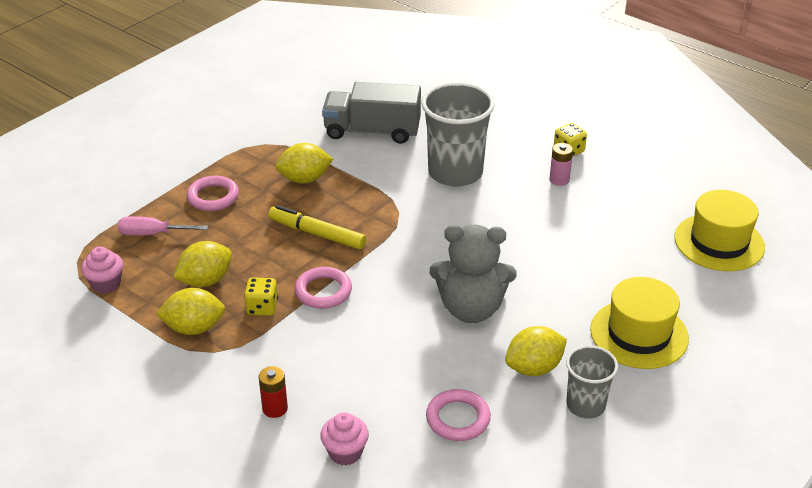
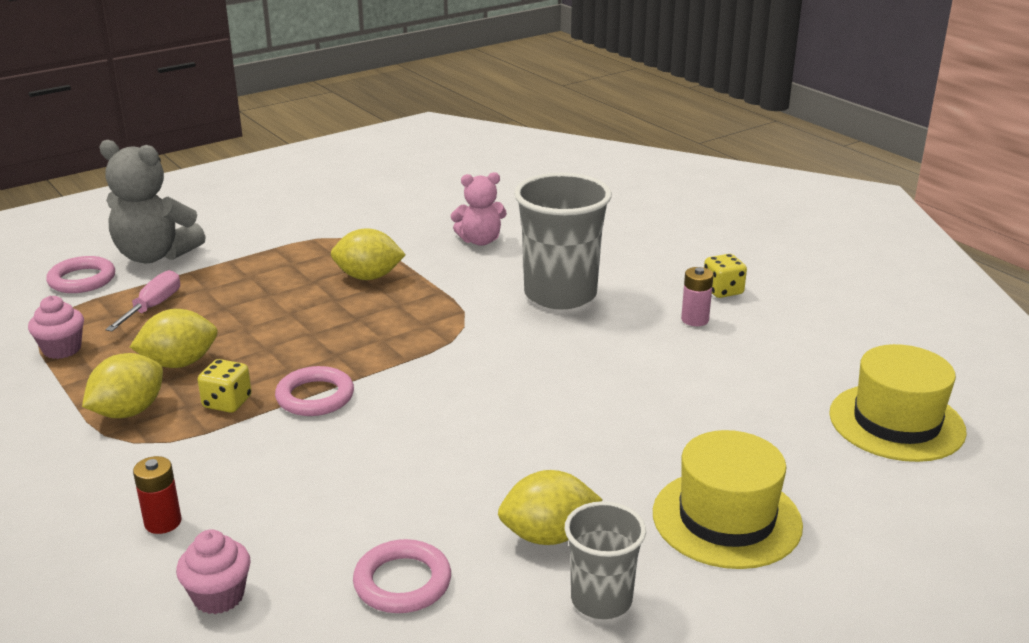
camera: 15 degrees right, 10 degrees down
(152, 234) = (153, 307): pink screwdriver -> pink screwdriver turned 90 degrees clockwise
(194, 328) = (129, 412): yellow lemon -> yellow lemon turned 60 degrees counterclockwise
(213, 197) = (249, 280): pink ring -> pink ring (82, 280)
(317, 234) = (347, 334): yellow marker -> none
(372, 131) = (480, 241): grey truck -> pink teddy bear
(471, 309) = (498, 447): grey teddy bear -> grey teddy bear (155, 255)

